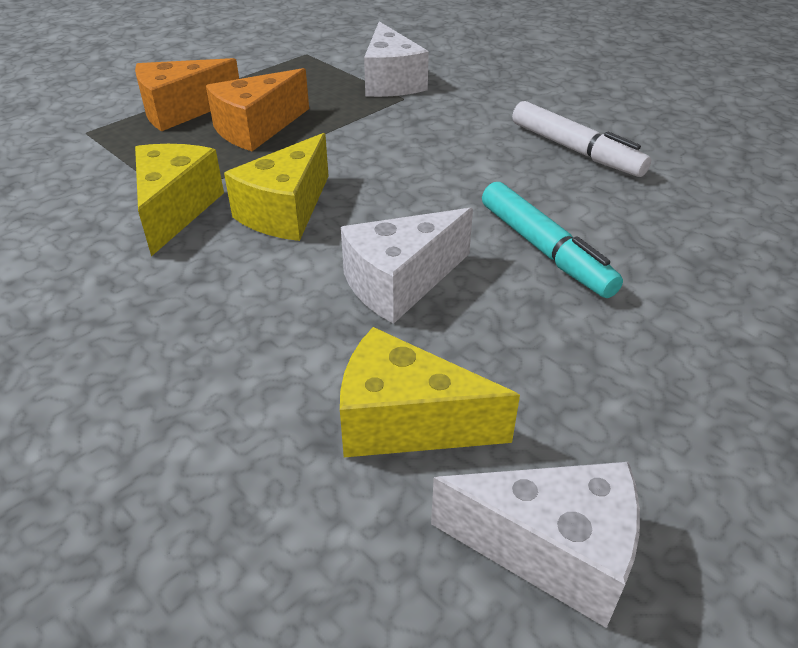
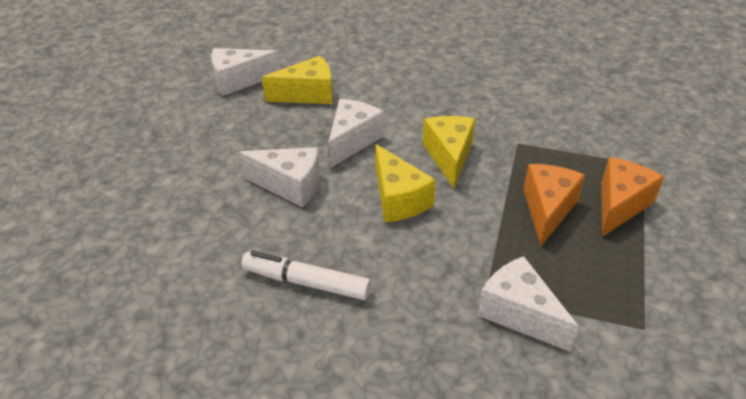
camera: 150 degrees right, 0 degrees up
(175, 210) = (505, 136): yellow cheese -> yellow cheese (398, 199)
(544, 249) = (289, 185): turquoise marker -> white cheese

